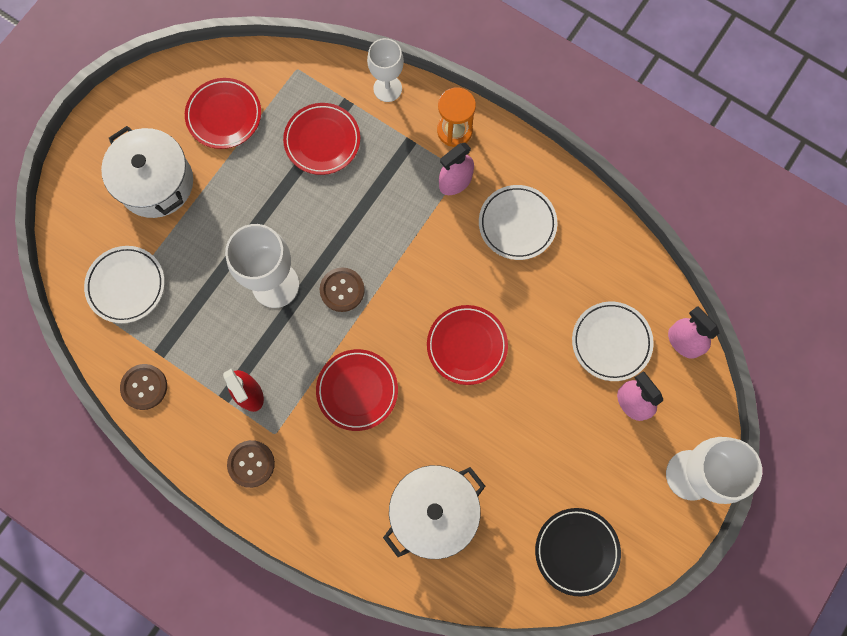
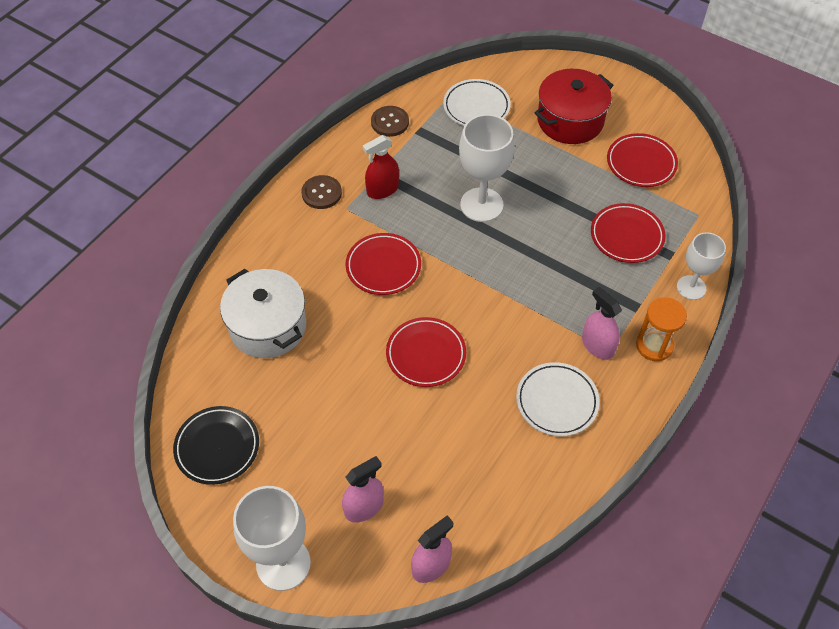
camera: 90 degrees right, 20 degrees down
(156, 183) = (570, 120): white pot -> red pot
(342, 290) = (478, 254): brown button -> none
(611, 342) = (430, 489): white plate -> none

